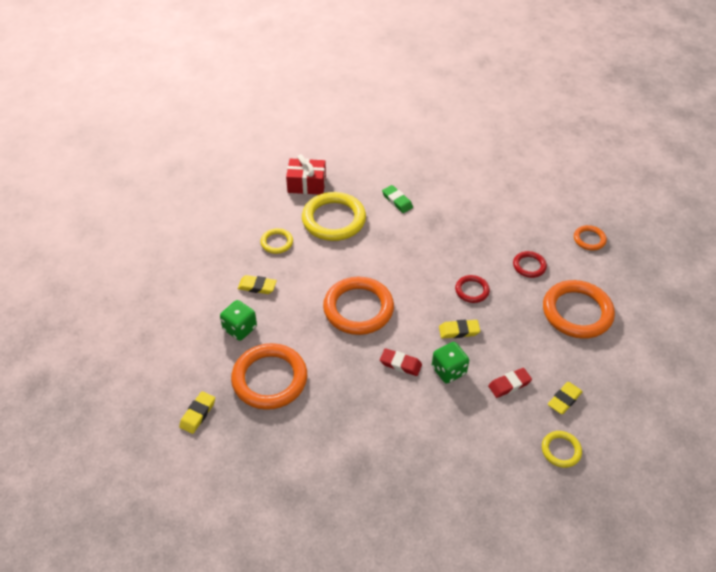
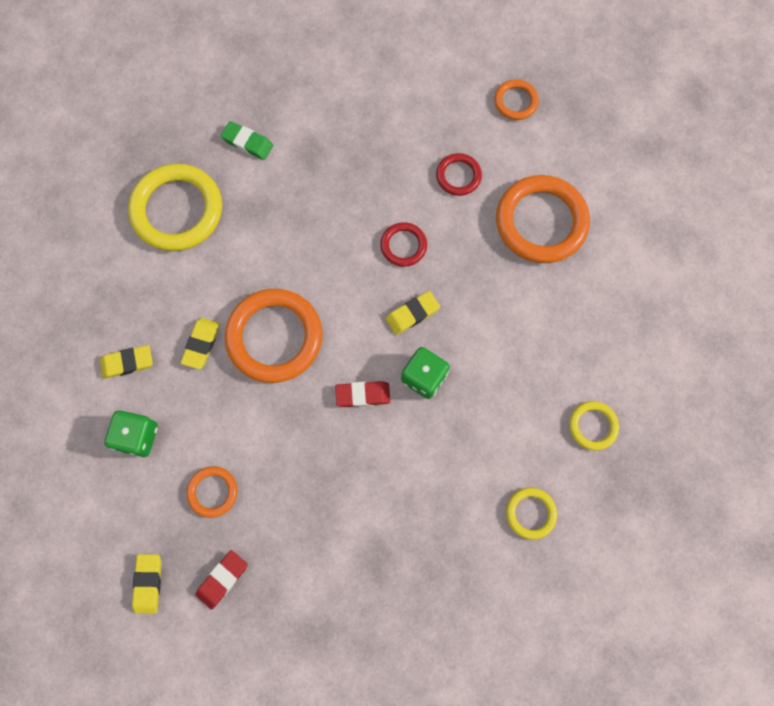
camera: 25 degrees left, 25 degrees up
(269, 379) = (213, 492): orange ring -> orange ring, size x0.50
(277, 242) = (118, 281): yellow ring -> yellow ring (530, 513)
(306, 184) = (111, 166): red gift -> none
(509, 384) = (502, 364): red eraser -> red eraser (222, 579)
(564, 400) = (572, 355): yellow eraser -> yellow eraser (201, 344)

